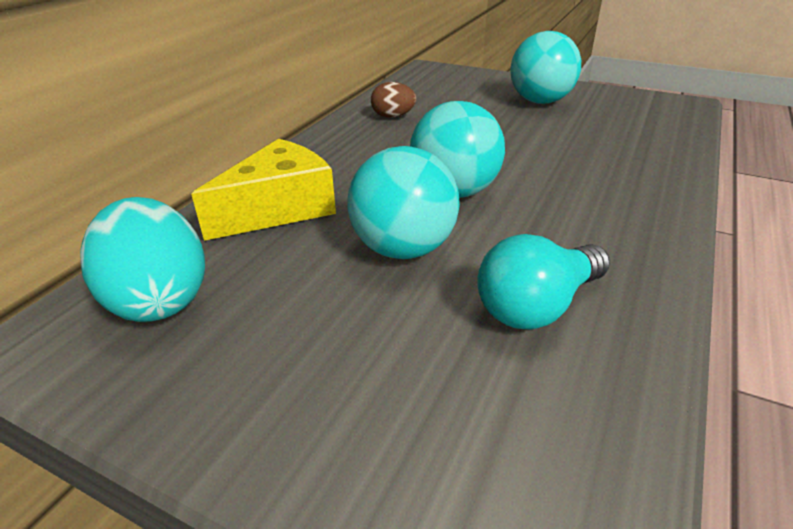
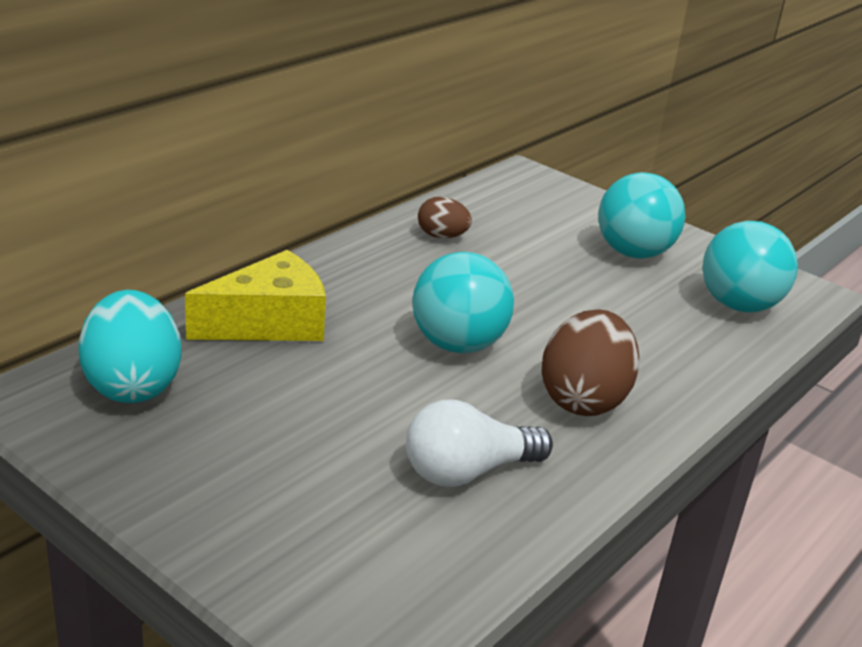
camera: 10 degrees right, 5 degrees down
(403, 249) = (372, 391): turquoise ball -> turquoise ball (738, 305)
(537, 306) = (467, 472): turquoise light bulb -> white light bulb
(588, 213) = (583, 399): none -> brown egg

